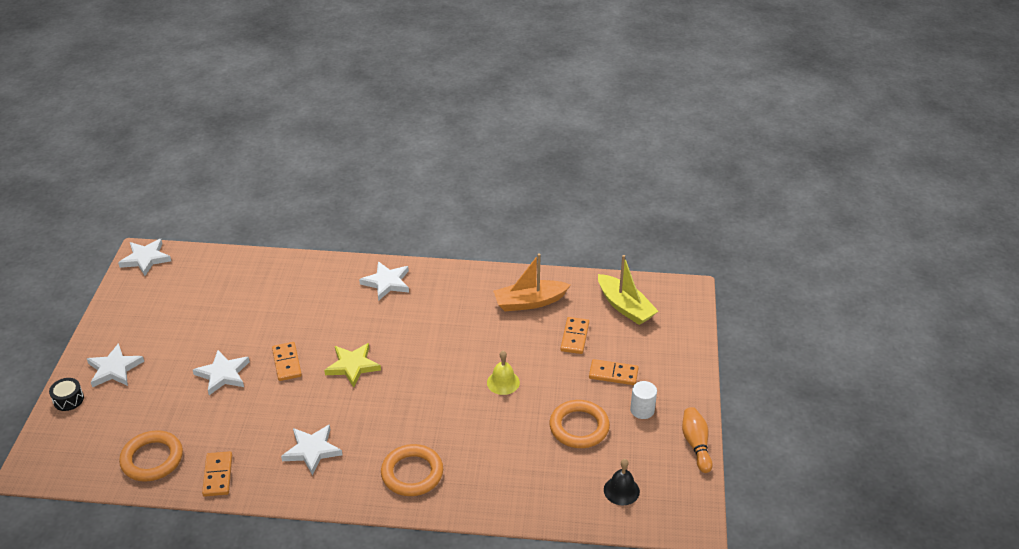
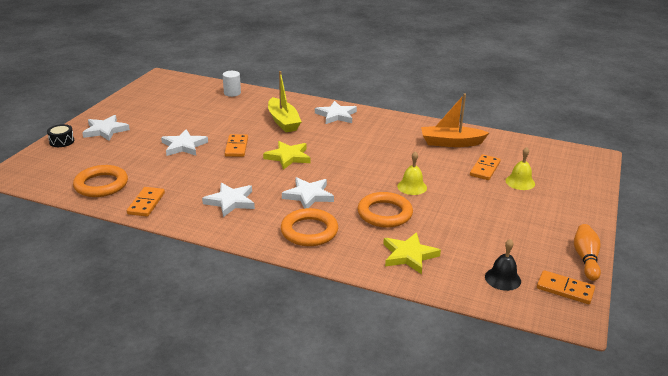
camera: 15 degrees right, 10 degrees down
(145, 259) = (163, 79): white star -> white star (308, 195)
(523, 482) = (409, 255): none -> yellow star
(579, 427) = (473, 227): orange ring -> orange ring (384, 213)
(613, 374) = (514, 197): orange domino -> orange domino (565, 289)
(615, 349) = (520, 182): none -> yellow bell
(625, 307) = (535, 158): yellow boat -> yellow boat (283, 121)
(642, 410) = (536, 225): white cylinder -> white cylinder (232, 93)

